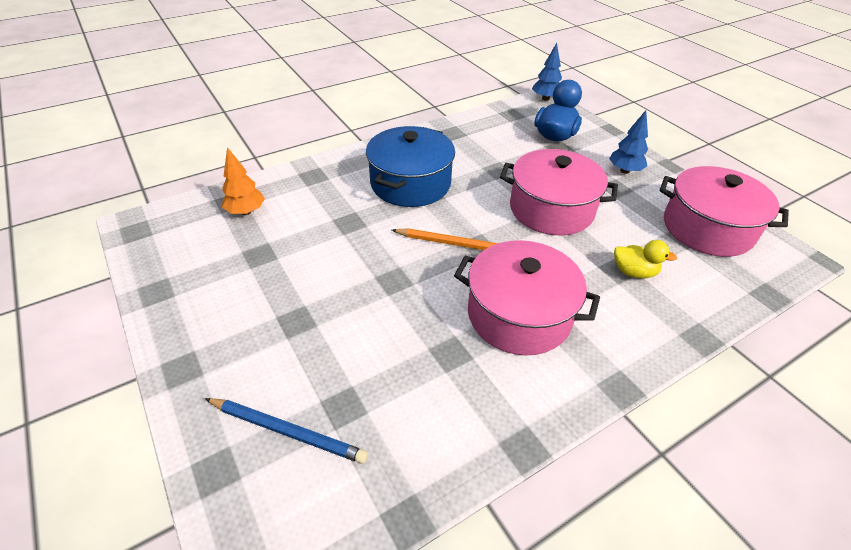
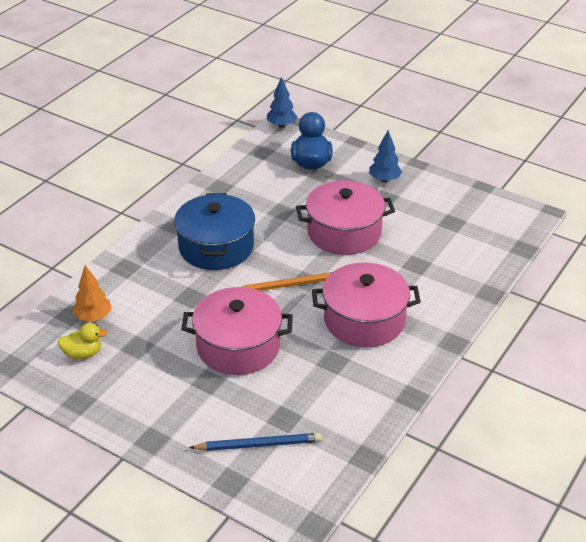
camera: 25 degrees left, 5 degrees down
(634, 272) = (428, 262): yellow duck -> yellow duck (83, 353)
(707, 228) = (465, 211): pink pot -> pink pot (238, 346)

